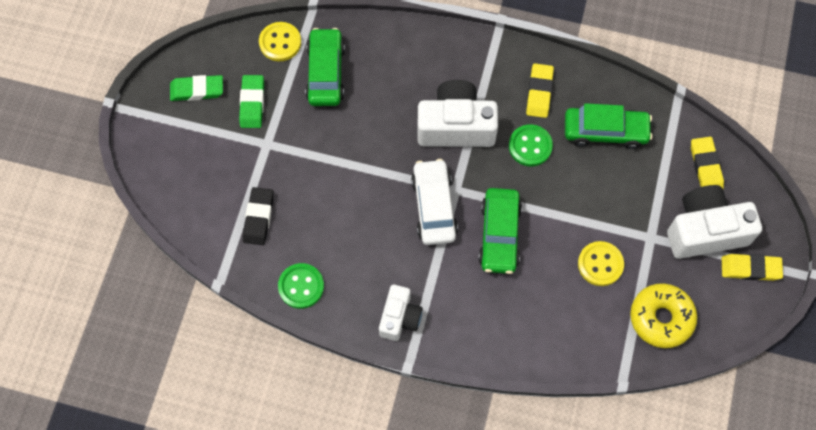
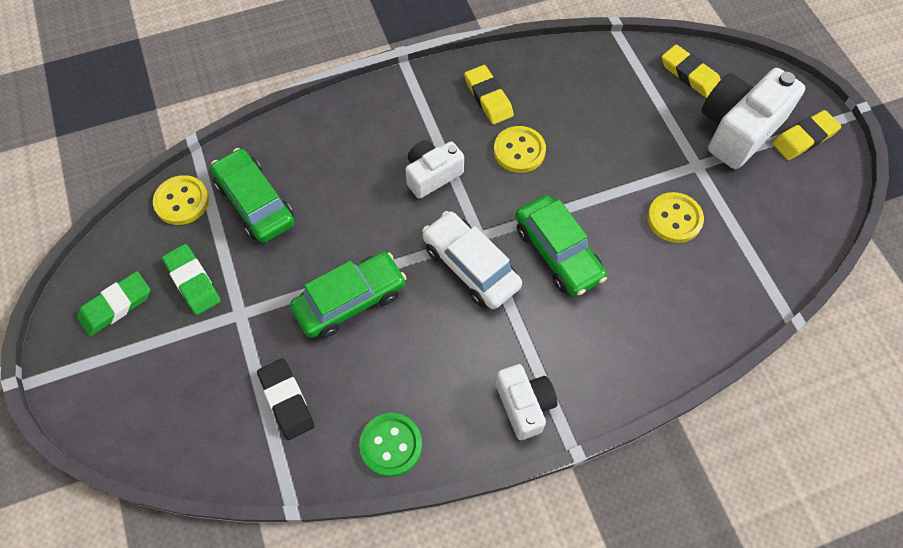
camera: 35 degrees left, 5 degrees down
(456, 126) = (432, 175): white camera -> white camera, size x0.60
(530, 146) = (519, 151): green button -> yellow button
(605, 131) = (577, 97): green car -> green car (350, 301)
(661, 318) = (770, 233): yellow donut -> none

